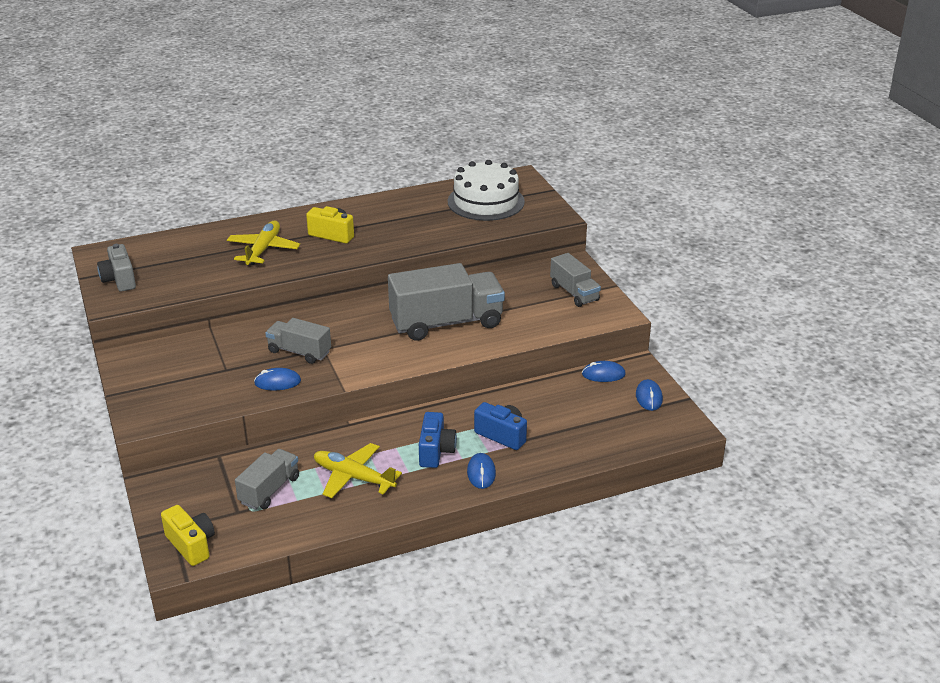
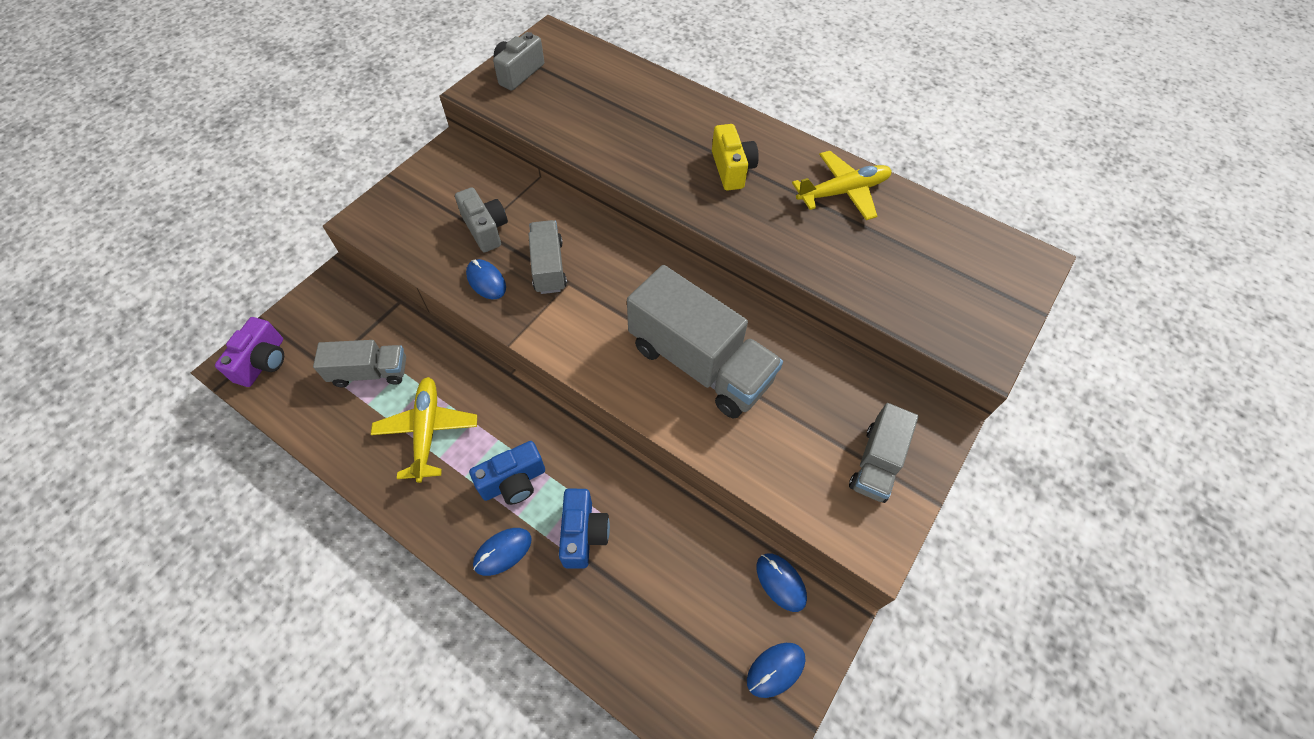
camera: 55 degrees right, 25 degrees up
(191, 545) = (263, 362): yellow camera -> purple camera
(229, 367) = (486, 229): none -> grey camera
(263, 250) = (654, 135): yellow plane -> yellow plane (842, 192)
(486, 201) = (939, 261): white cake -> none

